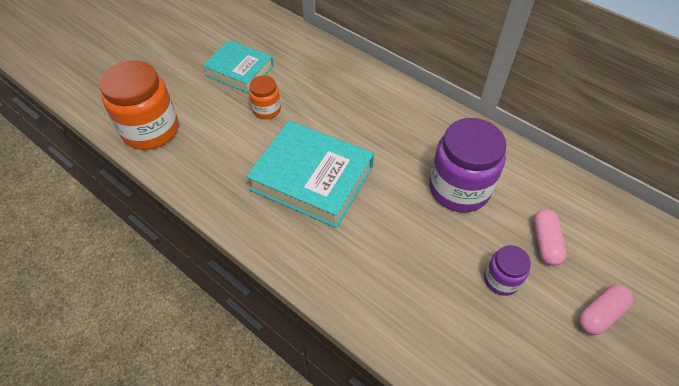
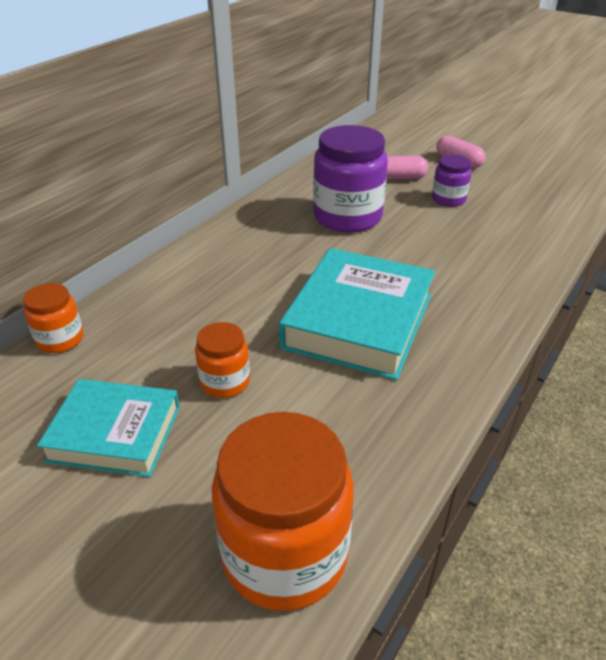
camera: 95 degrees left, 15 degrees down
(239, 70) = (115, 433): turquoise book -> turquoise book turned 75 degrees clockwise
(315, 43) = (60, 339): none -> orange jar

